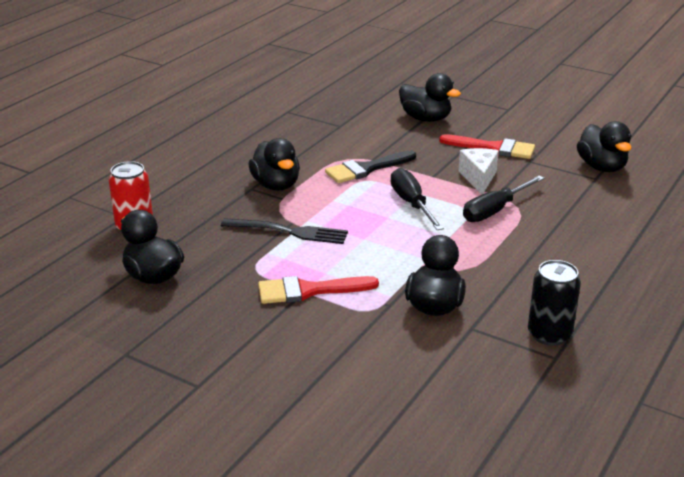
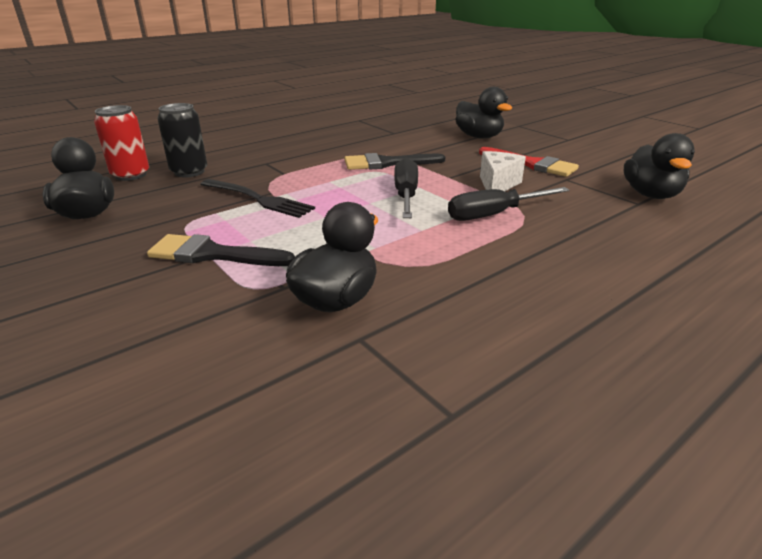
camera: 20 degrees right, 0 degrees up
(276, 185) = (290, 164): black duck -> none
(308, 291) = (212, 254): red brush -> black brush
(549, 334) = (466, 375): black can -> black can (189, 172)

